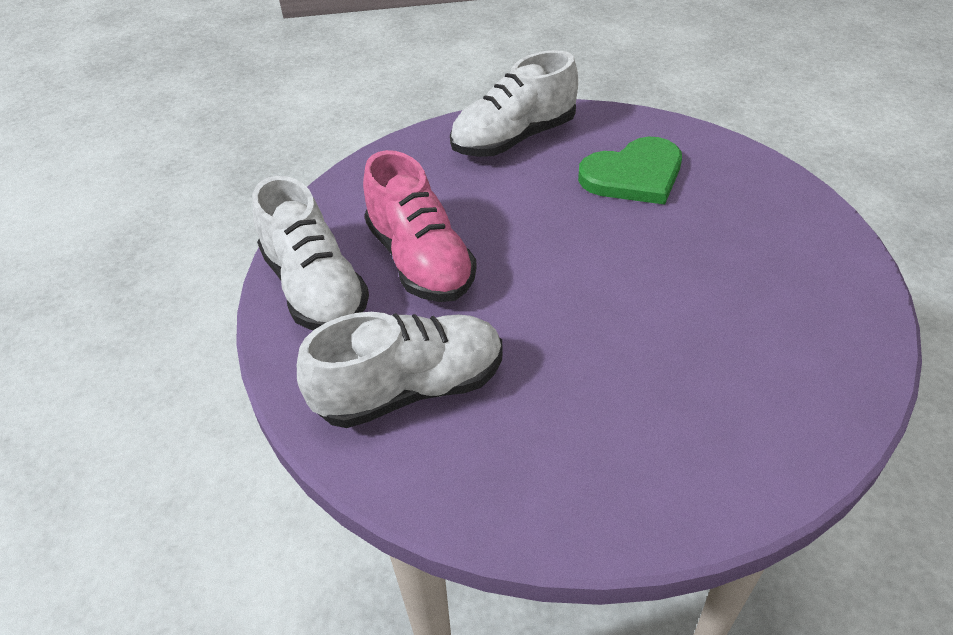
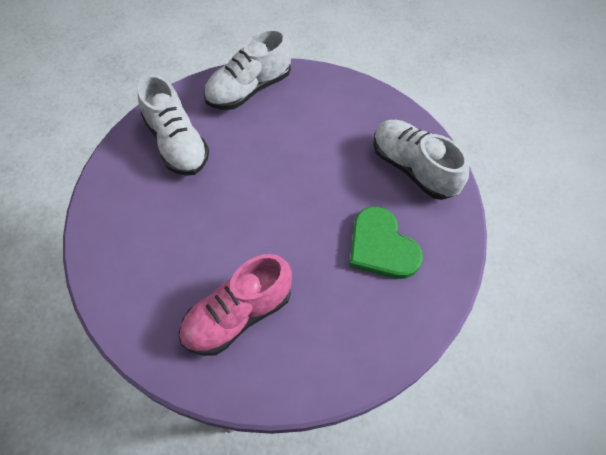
camera: 80 degrees right, 15 degrees up
(420, 261) = (276, 132): pink shoe -> pink shoe (238, 315)

